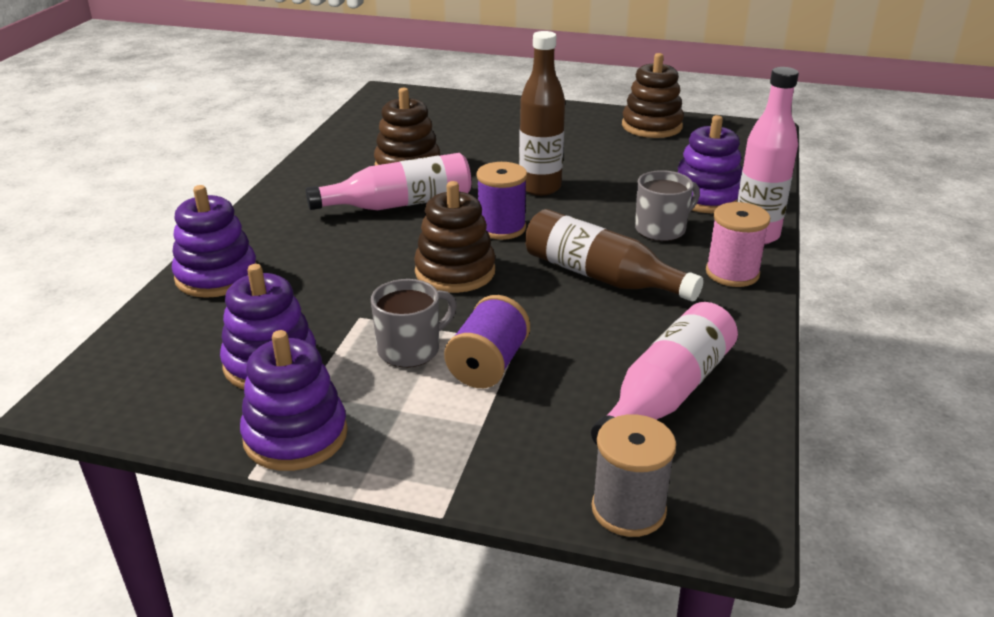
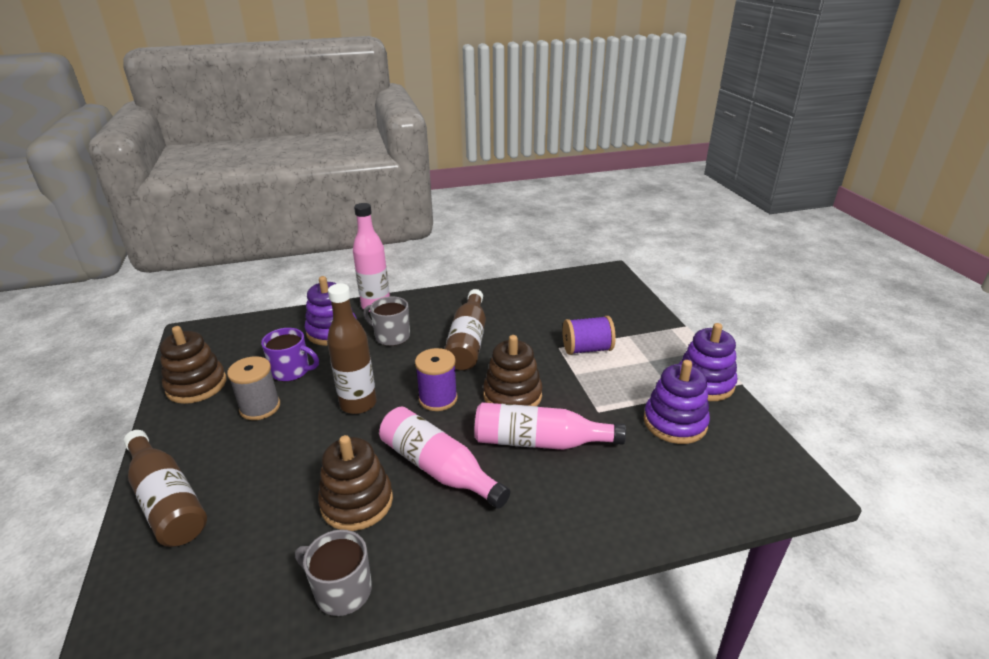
camera: 120 degrees left, 0 degrees up
(217, 276) = (632, 512): purple stacking toy -> none
(410, 350) = (604, 378): grey mug -> grey mug (342, 590)
(499, 109) = (167, 500): none -> brown bottle
(628, 509) = (628, 291): grey spool -> grey spool (260, 407)
(635, 166) = (291, 371): none -> purple mug
(666, 393) = (552, 299): pink bottle -> pink bottle (540, 442)
(732, 273) = (428, 304): pink spool -> none

